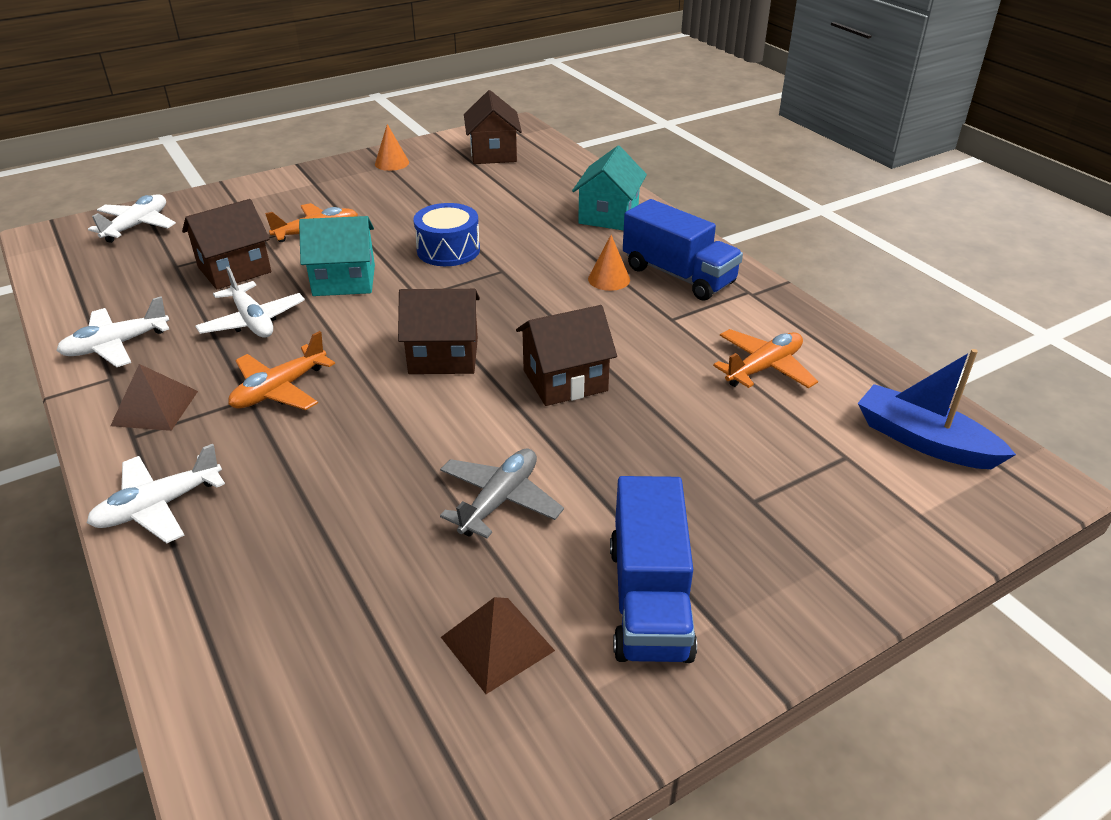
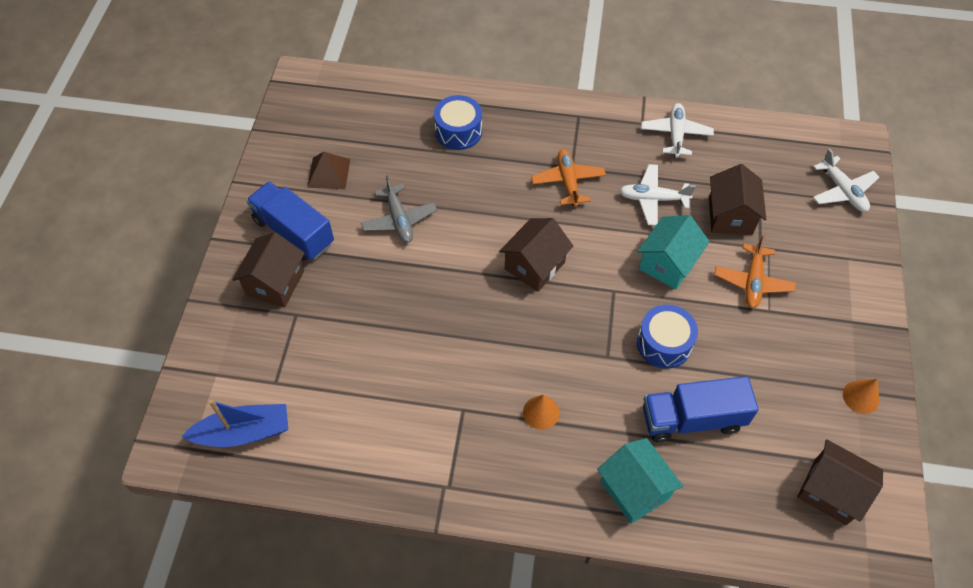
camera: 130 degrees right, 20 degrees up
(155, 408) = (596, 130): brown pyramid -> none
(159, 506) = (514, 108): white plane -> none
(262, 540) = (458, 131): none -> blue drum
(565, 380) = (458, 306): brown house -> brown house (275, 283)
(678, 275) = (507, 460): blue truck -> blue truck (692, 419)
(763, 368) = (371, 414): orange plane -> none

